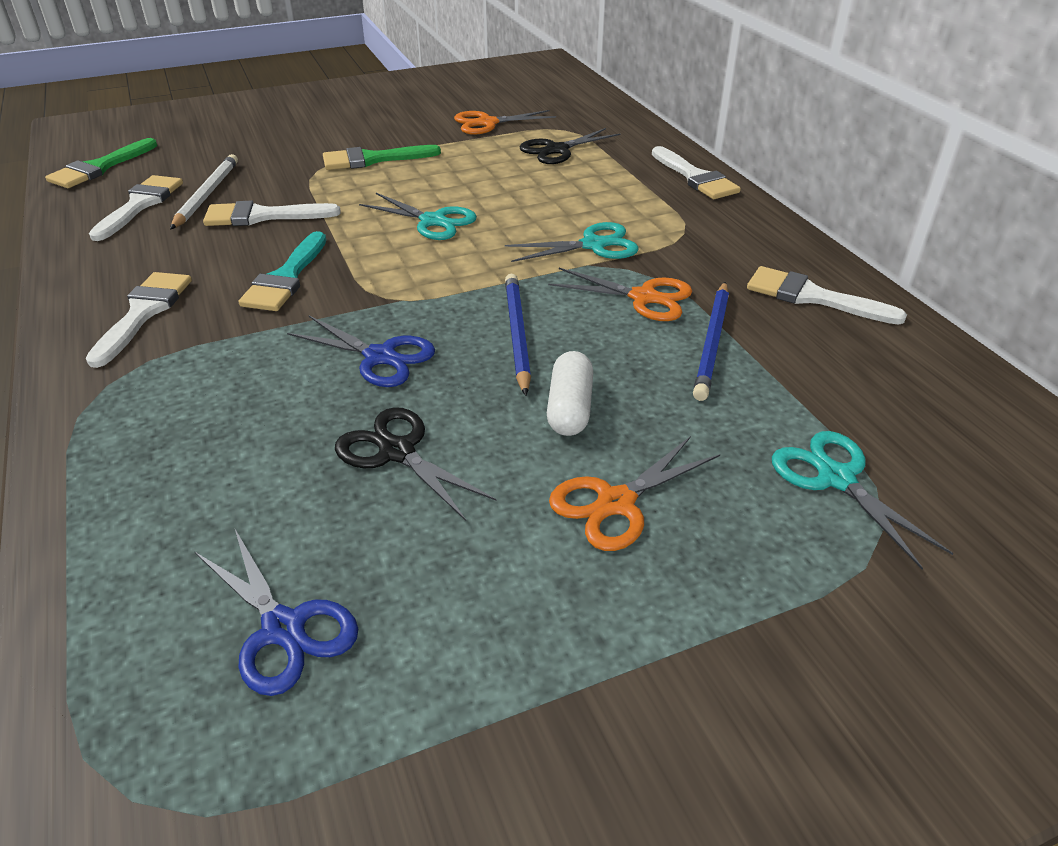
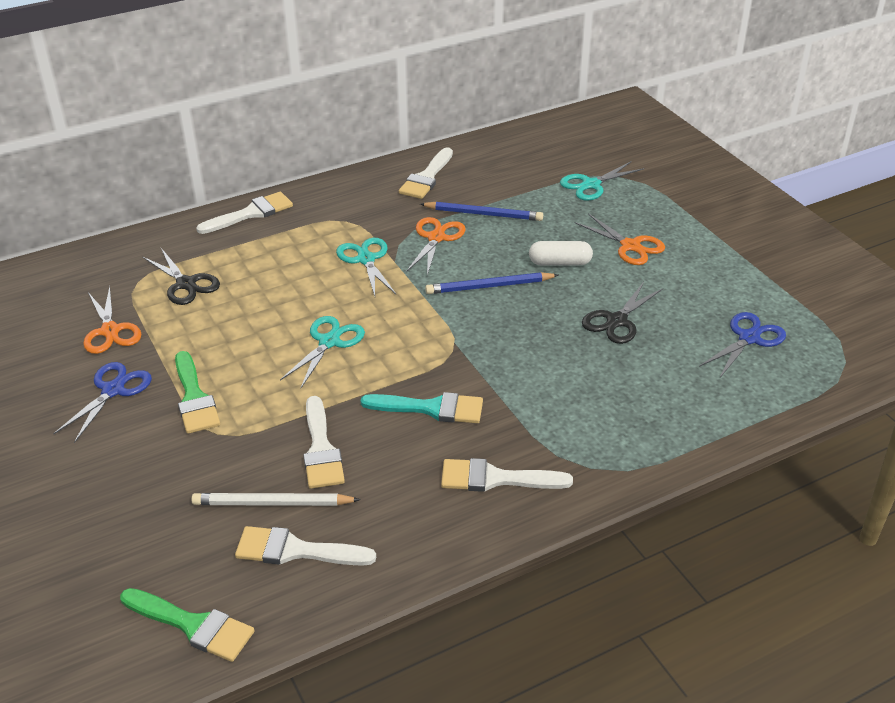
camera: 95 degrees left, 0 degrees up
(380, 357) = (527, 341): blue scissors -> blue scissors (113, 390)

